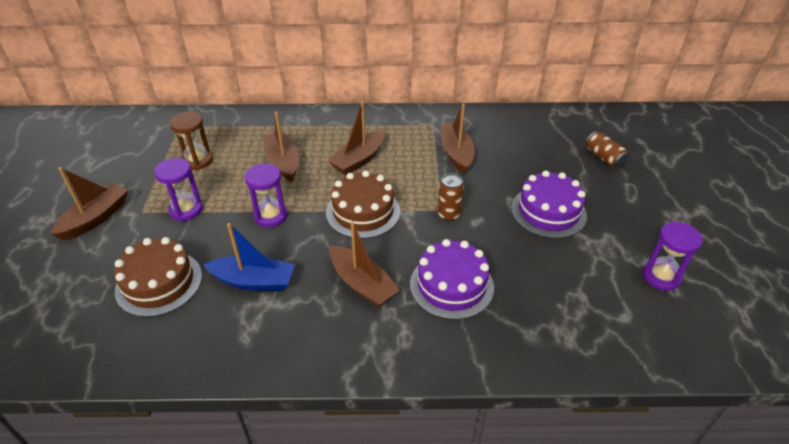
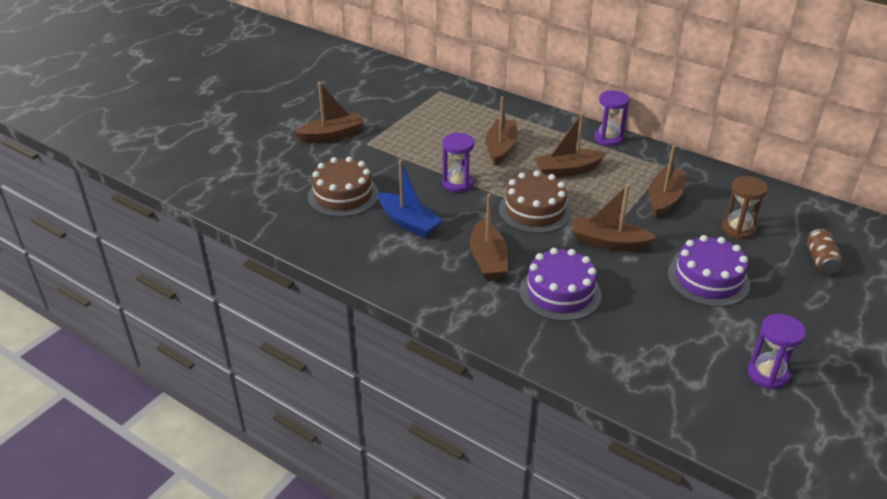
camera: 35 degrees right, 5 degrees down
(186, 210) = (398, 154): purple hourglass -> purple hourglass (608, 138)
(197, 161) = (434, 122): brown hourglass -> brown hourglass (738, 229)
(448, 214) = (608, 242): brown can -> brown boat

